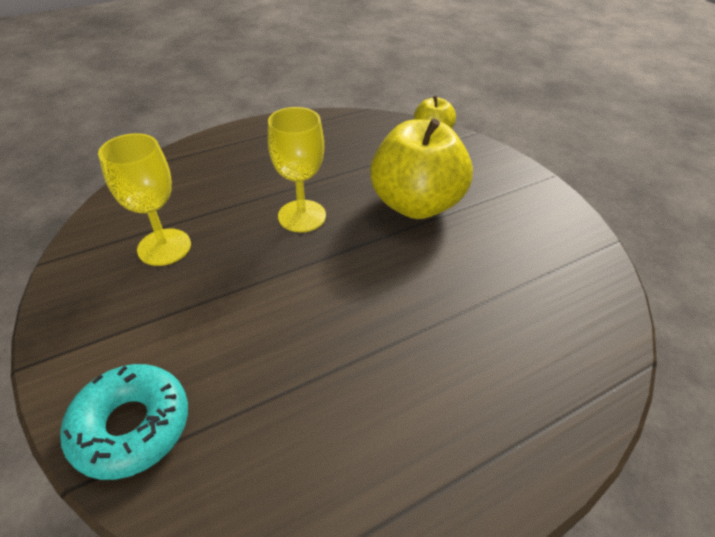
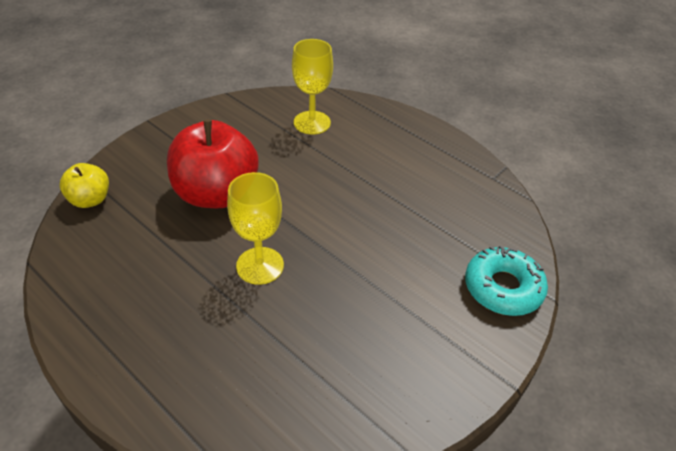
camera: 110 degrees left, 0 degrees up
(164, 247) = (345, 355): yellow goblet -> yellow goblet (312, 122)
(416, 204) = (216, 194): yellow apple -> red apple

